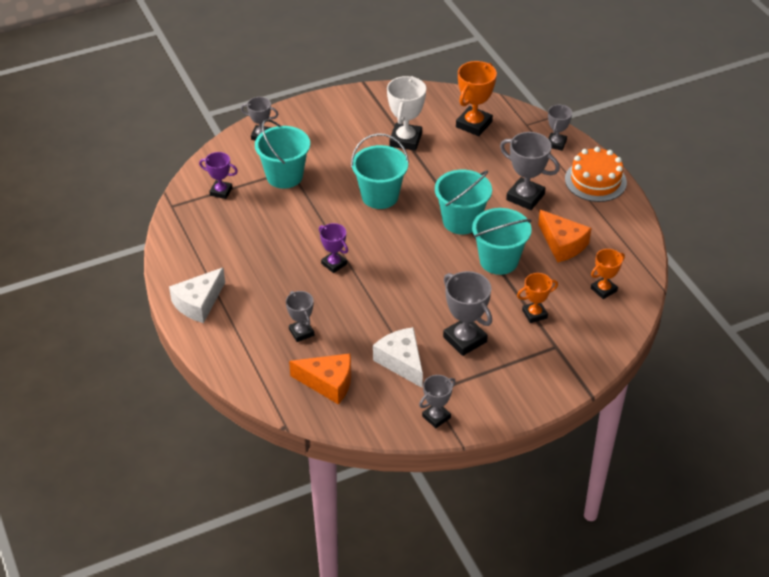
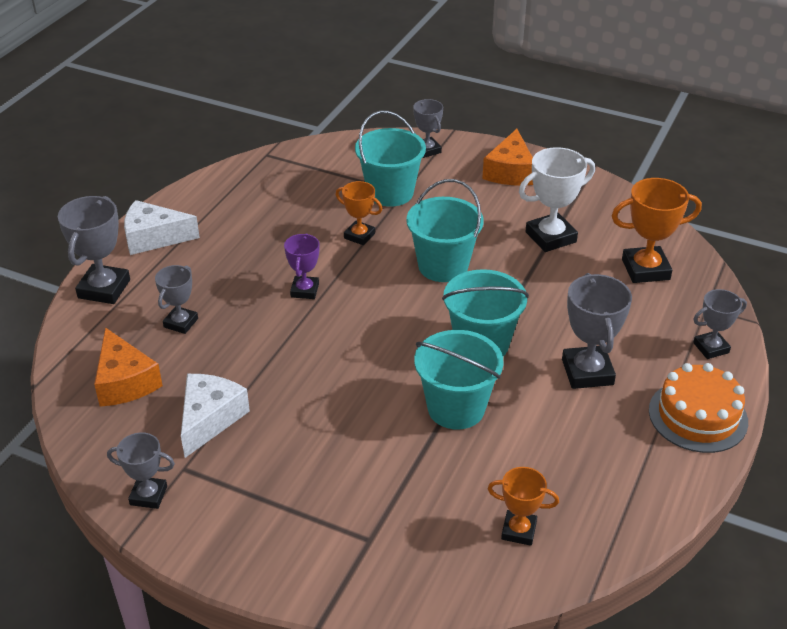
camera: 50 degrees right, 5 degrees down
(221, 191) = (320, 169): purple trophy -> none
(465, 339) = (296, 451): grey trophy -> grey trophy (104, 289)
(534, 314) = (403, 488): orange trophy -> orange trophy (359, 236)
(562, 244) = (551, 447): orange cheese -> orange cheese (510, 171)

